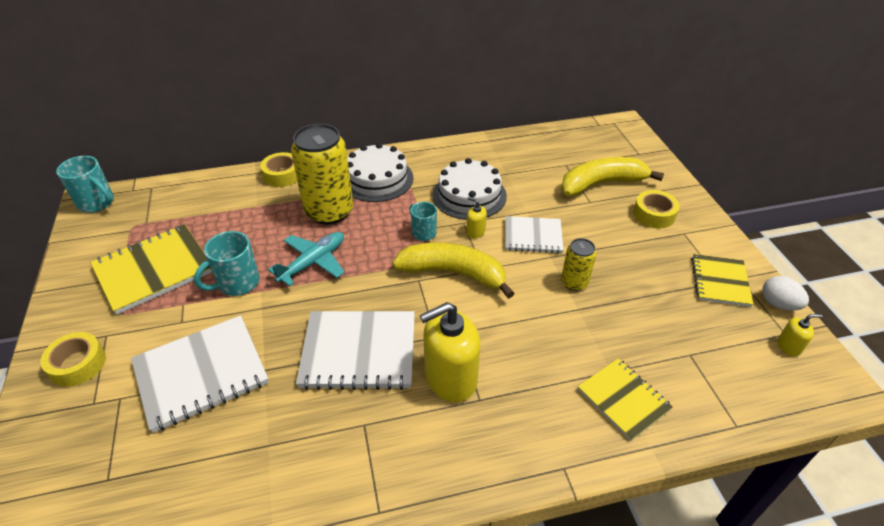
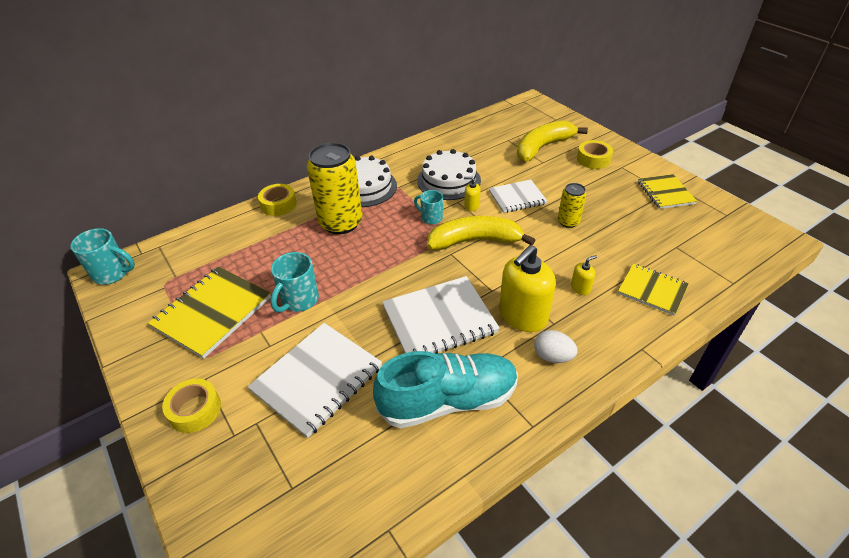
camera: 20 degrees left, 0 degrees up
(310, 446) = (448, 401): none -> turquoise shoe
(313, 262) = (355, 265): turquoise plane -> none
(778, 304) = (711, 197): white egg -> white egg (552, 356)
(789, 346) = (733, 222): yellow soap dispenser -> yellow soap dispenser (580, 288)

